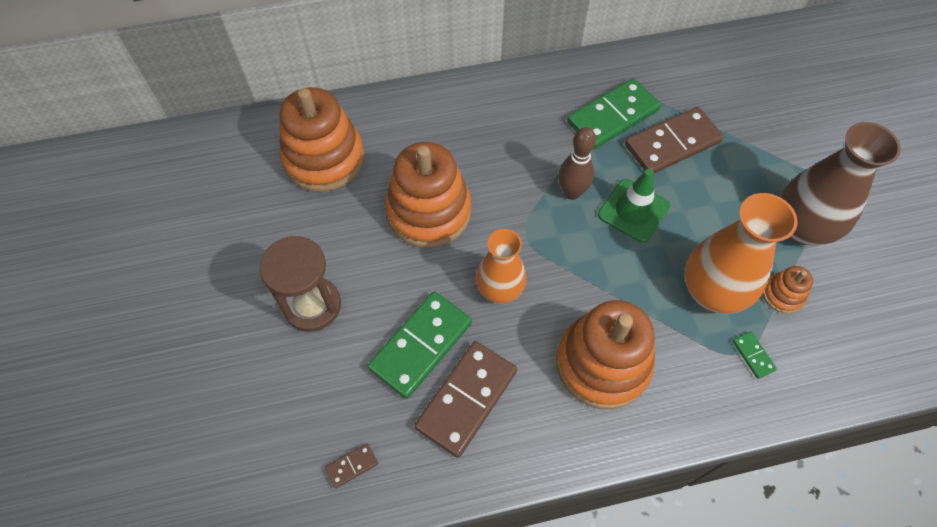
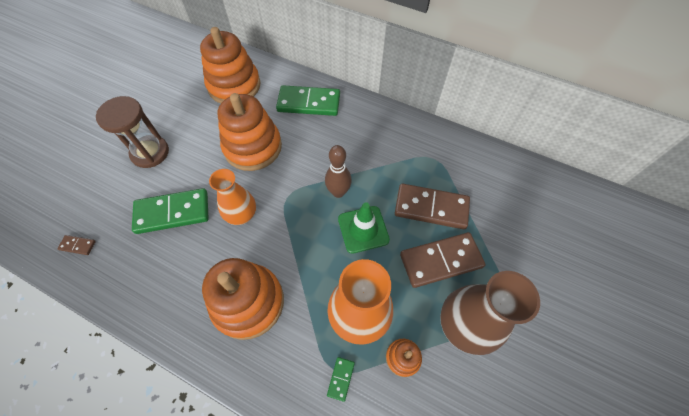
camera: 40 degrees right, 0 degrees up
(467, 399) = (161, 259): brown domino -> brown domino (441, 261)
(613, 116) = (410, 166): green domino -> green domino (309, 103)

